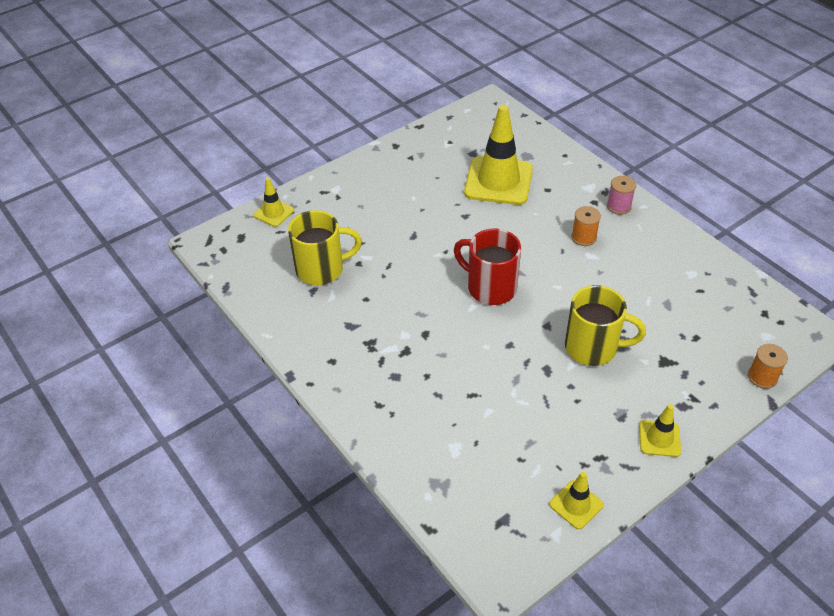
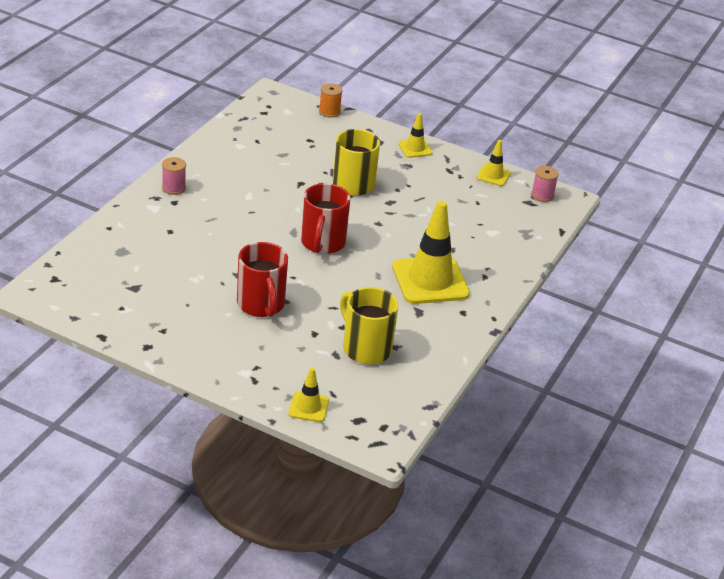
camera: 120 degrees left, 10 degrees down
(414, 219) = (261, 305): none -> red mug
(498, 181) = (173, 262): yellow traffic cone -> yellow traffic cone (430, 280)
(514, 545) = (542, 195): none -> pink spool
(584, 237) = (227, 202): orange spool -> none

